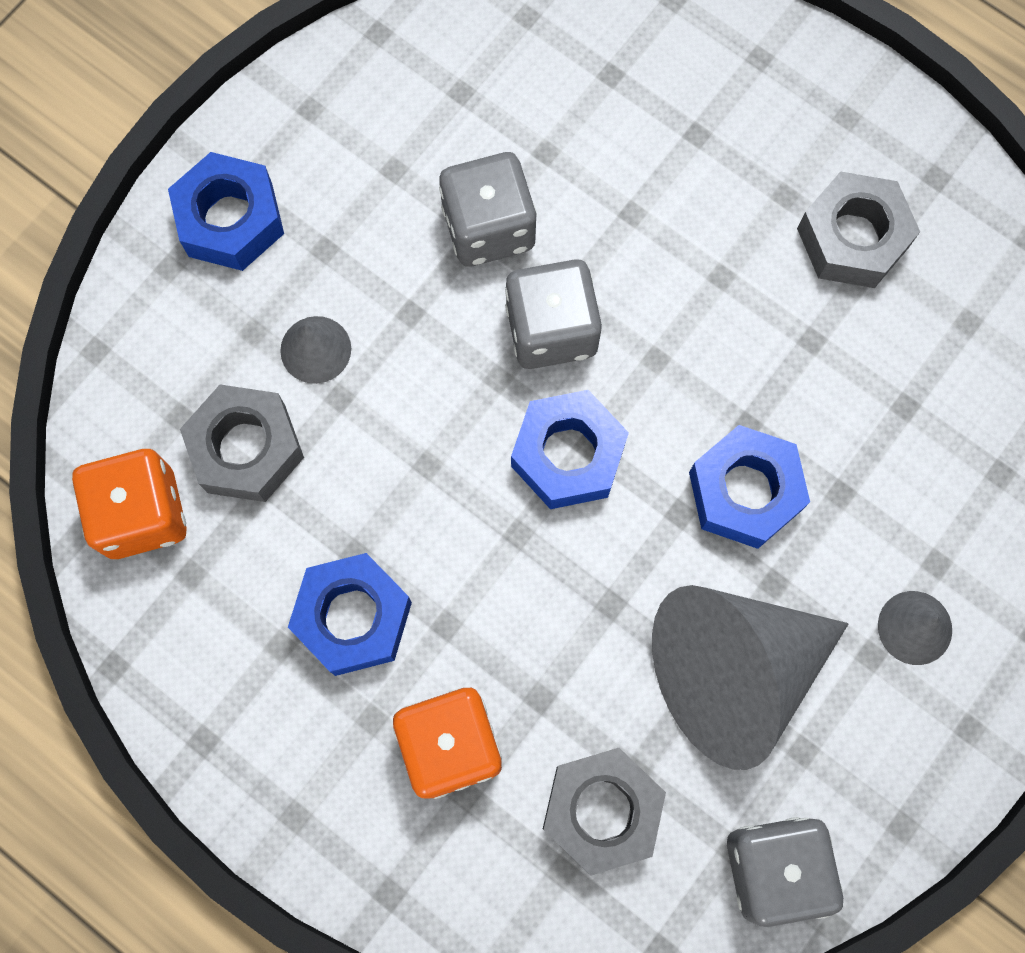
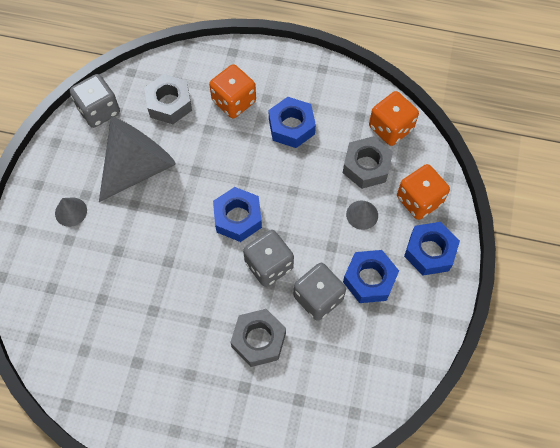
camera: 155 degrees right, 10 degrees down
(185, 328) = (419, 200): none -> orange dice
(744, 491) = (159, 234): blue nut -> blue nut (369, 279)
(852, 238) = (151, 367): grey nut -> grey nut (258, 340)

